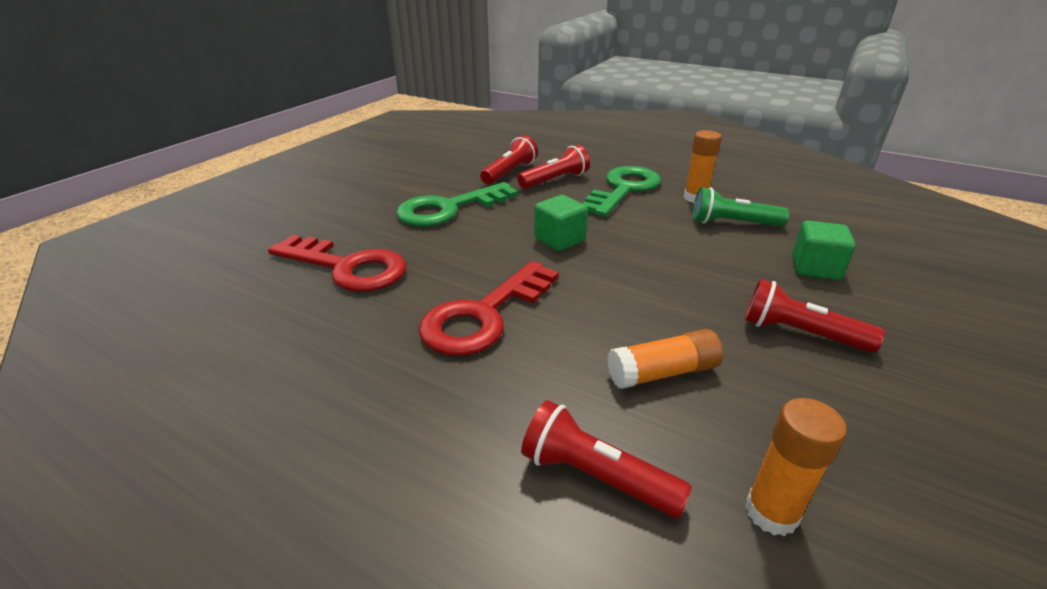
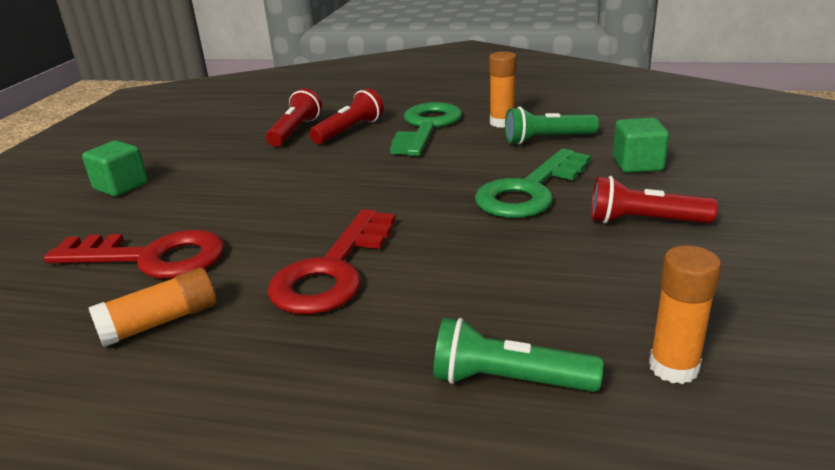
camera: 15 degrees left, 5 degrees down
(448, 209) = (242, 178): green key -> green key (529, 191)
(559, 239) = (380, 186): green cube -> green cube (121, 186)
(596, 476) = (508, 380): red flashlight -> green flashlight
(662, 372) = (534, 281): orange glue stick -> orange glue stick (160, 322)

